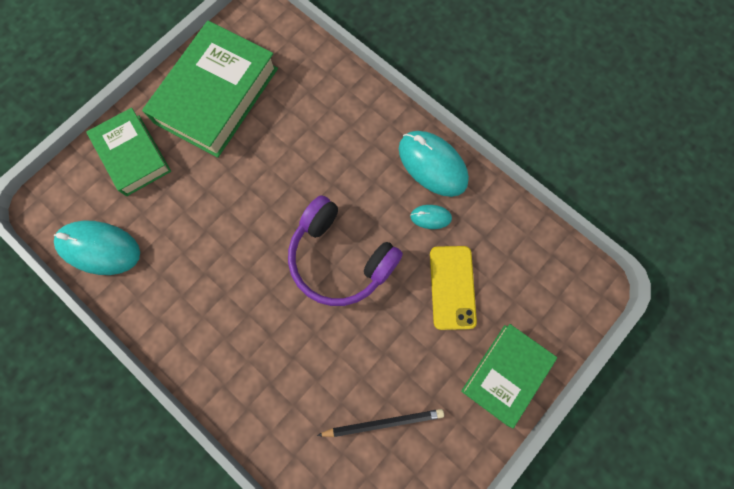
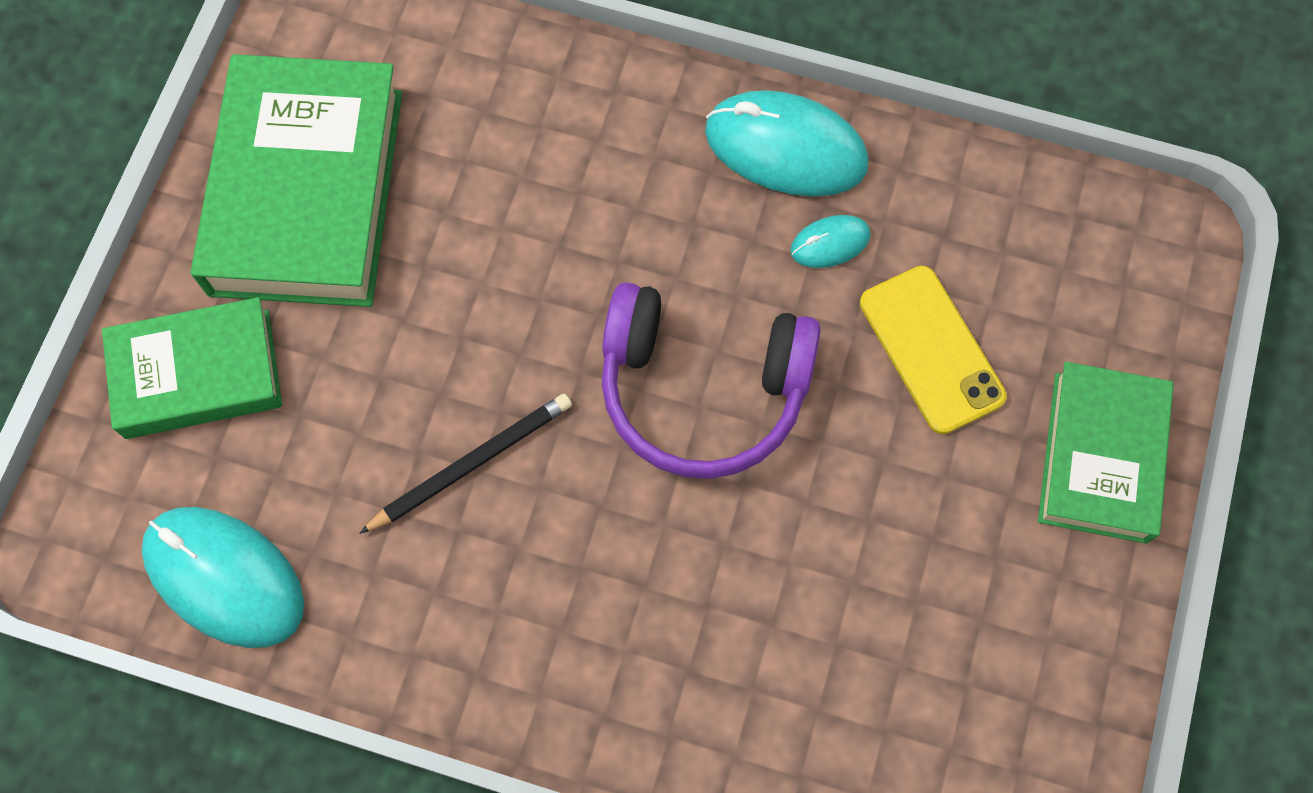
camera: 25 degrees left, 5 degrees down
(99, 248) = (225, 578): turquoise mouse -> turquoise mouse turned 45 degrees clockwise
(133, 155) = (198, 374): green book -> green book turned 45 degrees counterclockwise
(383, 422) = (930, 641): black pencil -> black pencil (471, 463)

